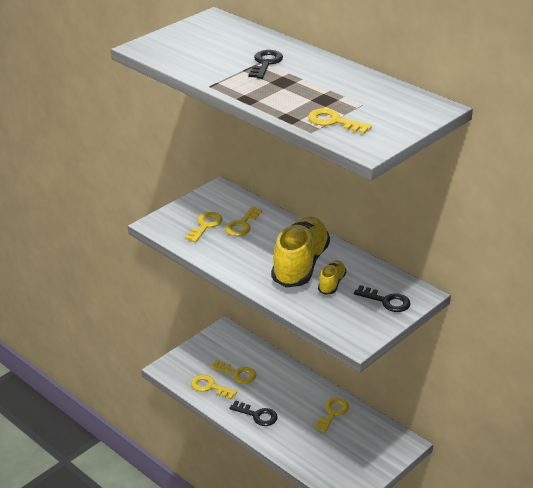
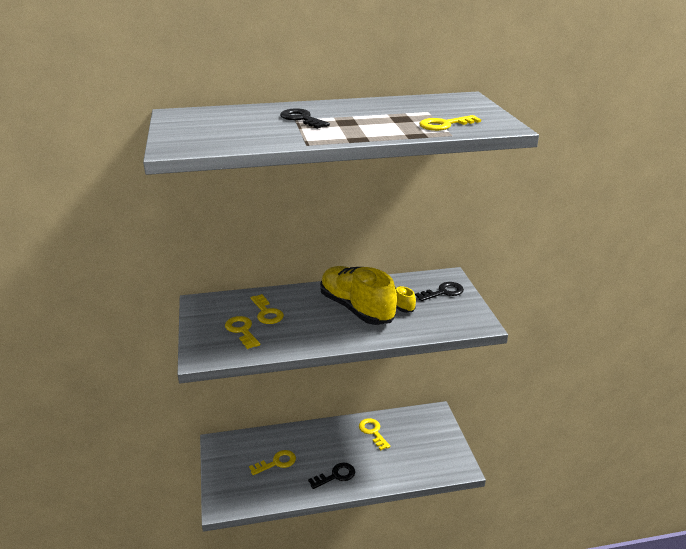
camera: 55 degrees left, 5 degrees down
(210, 387) = (274, 488): yellow key -> none

